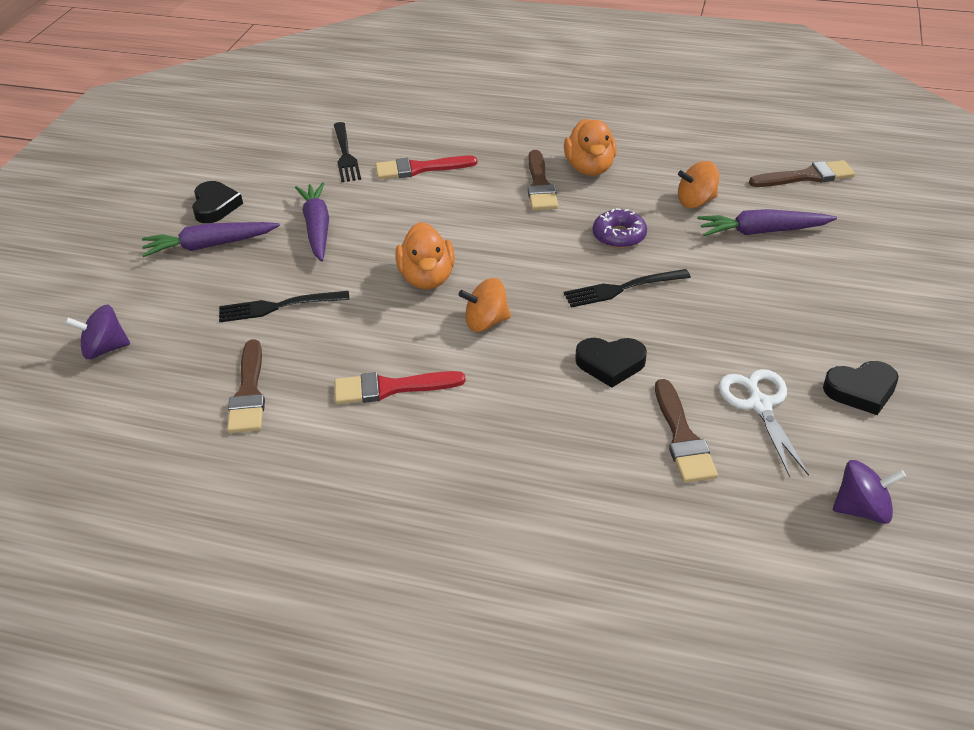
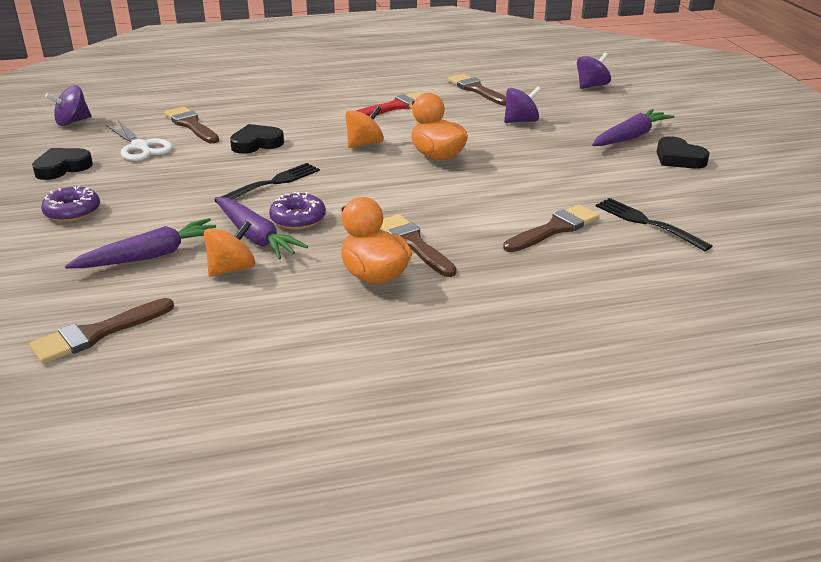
camera: 150 degrees right, 10 degrees down
(278, 306) = (521, 121): black fork -> purple spinning top
(317, 228) = (570, 164): purple carrot -> purple carrot (255, 237)
(419, 169) = (554, 229): red brush -> brown brush
(839, 307) = (72, 212): none -> purple donut

